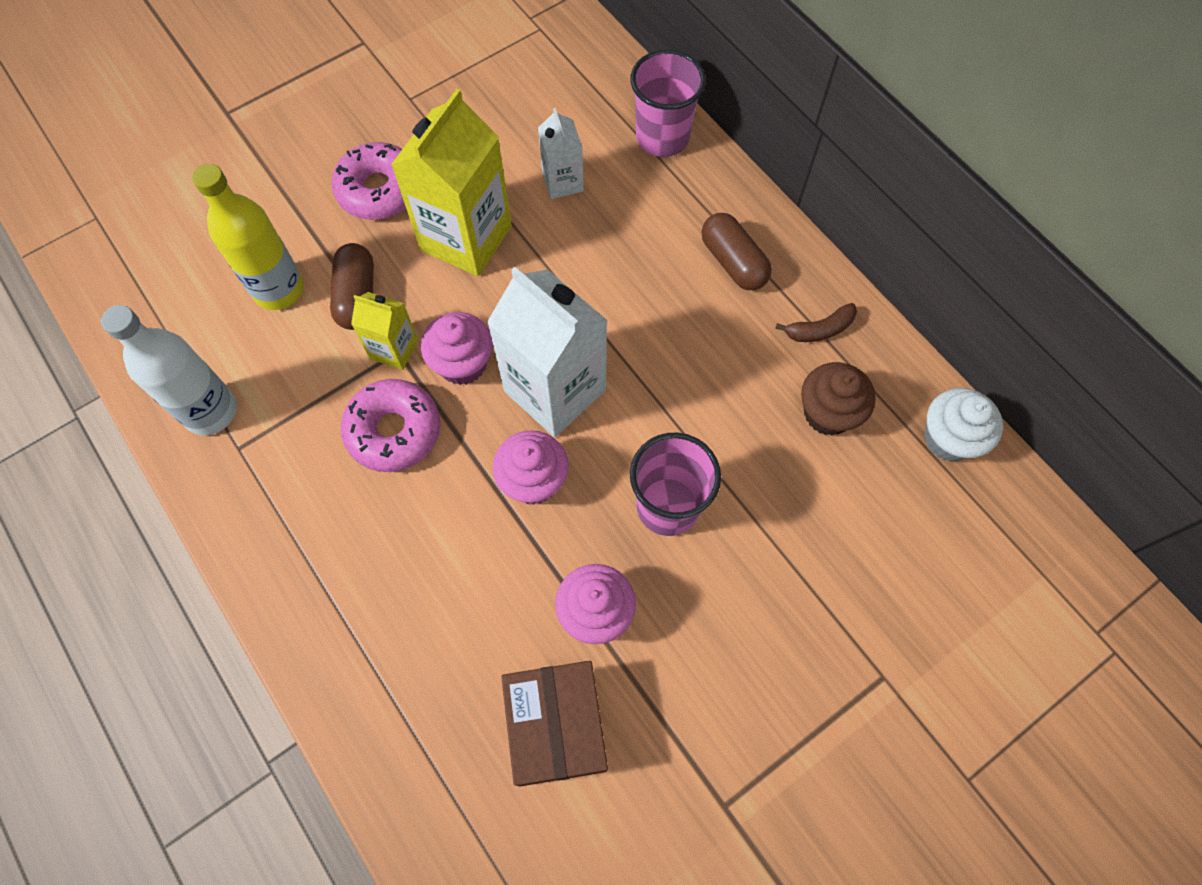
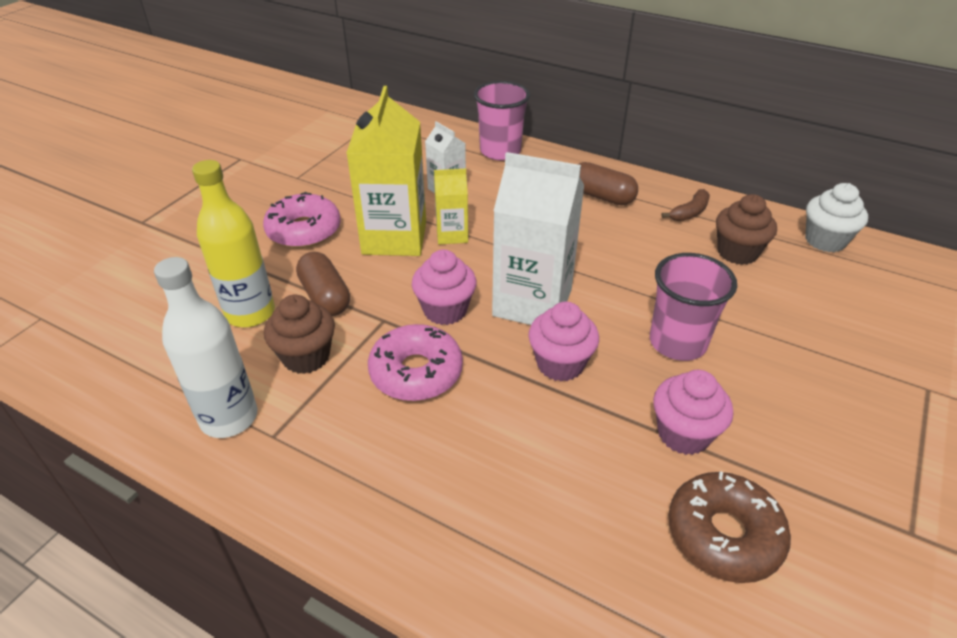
camera: 25 degrees left, 25 degrees down
(305, 368) = (306, 357): none -> brown cupcake
(394, 349) = (380, 319): yellow carton -> yellow carton (452, 235)
(556, 726) = (723, 535): brown box -> brown donut

